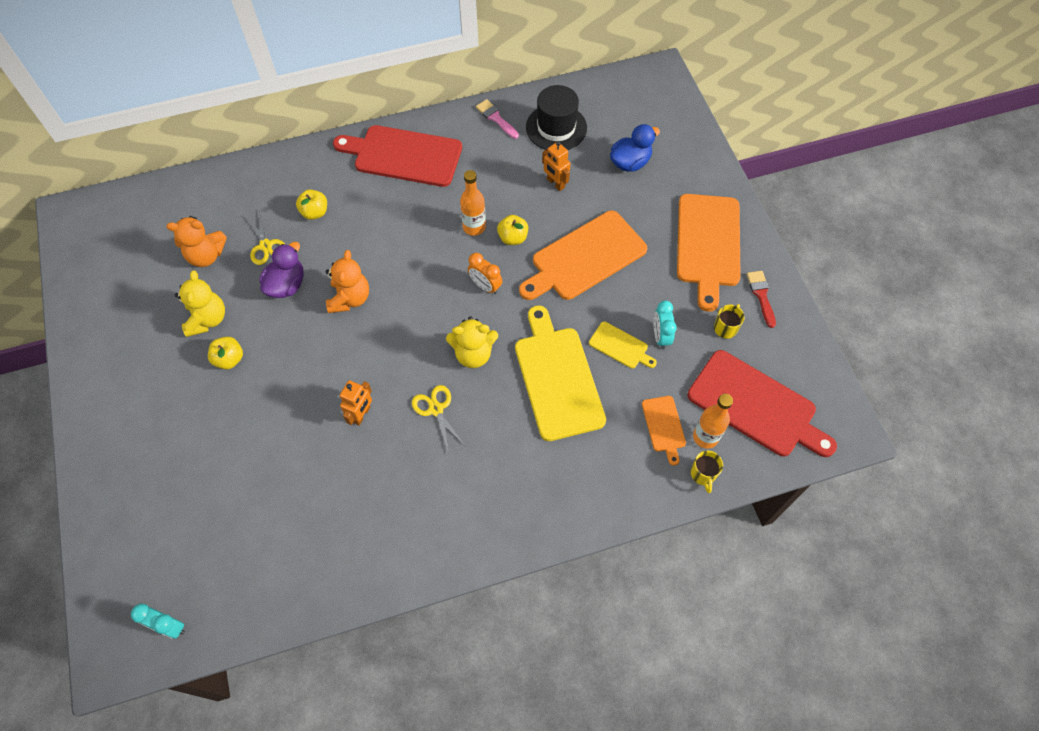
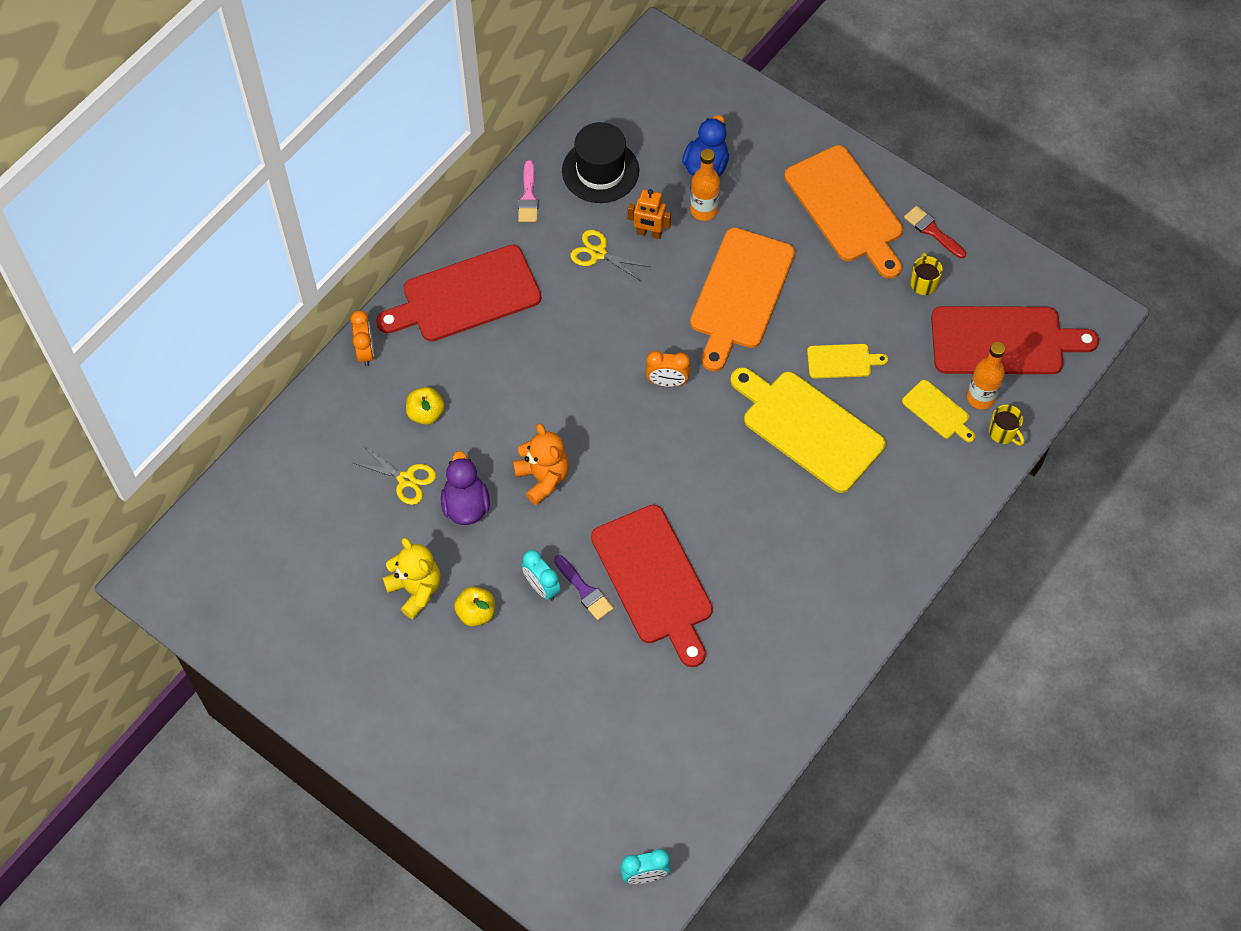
camera: 35 degrees left, 0 degrees up
(206, 255) = (352, 528): orange teddy bear -> none
(310, 391) = (584, 590): none -> purple brush
(313, 154) = (366, 352): none -> orange clock
(361, 414) = (654, 580): orange robot -> red cutting board
(436, 409) = (720, 529): yellow scissors -> yellow scissors (598, 253)
(473, 354) = (711, 455): yellow teddy bear -> none
(474, 227) = (605, 328): orange bottle -> orange bottle (703, 210)
(496, 118) = (528, 196): pink brush -> pink brush turned 105 degrees counterclockwise
(513, 238) = (653, 316): yellow apple -> none
(660, 336) = (871, 328): turquoise clock -> turquoise clock (541, 587)
(664, 426) = (937, 411): orange cutting board -> yellow cutting board

